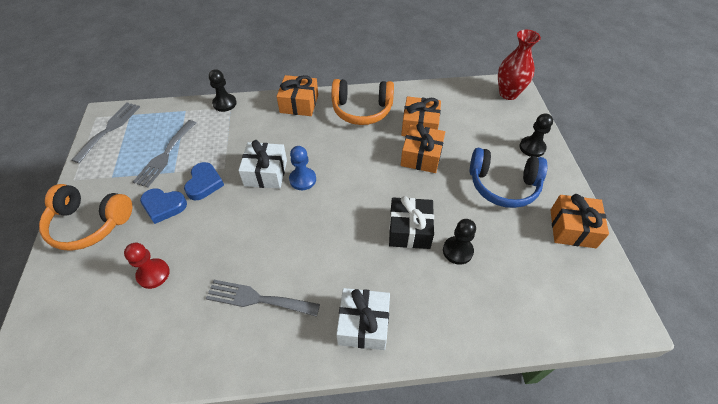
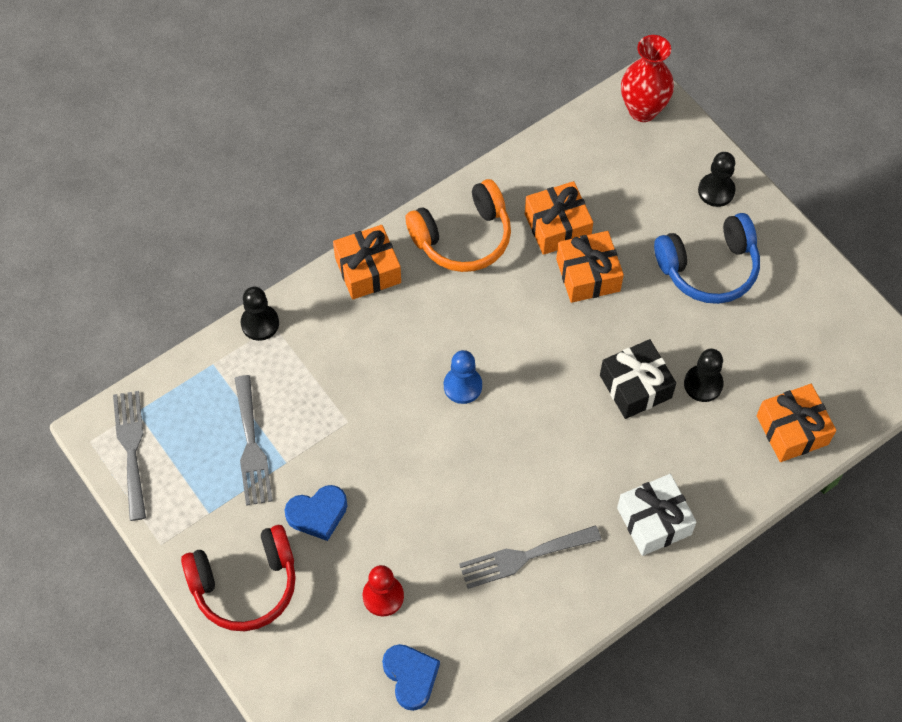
camera: 30 degrees left, 10 degrees up
(89, 224) = (245, 584): orange headphones -> red headphones
(204, 183) = (341, 457): blue heart -> blue heart (411, 677)
(266, 173) = (408, 401): white gift -> none
(572, 228) = (812, 288): orange gift -> orange gift (792, 430)

